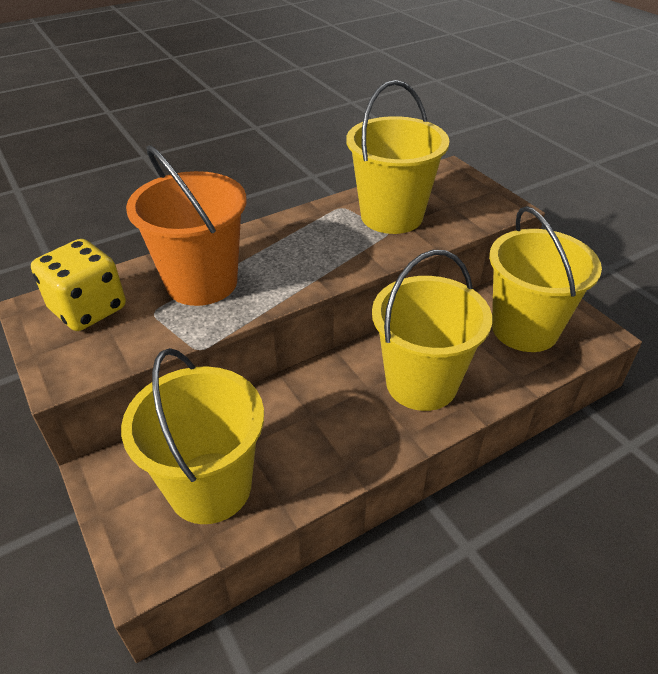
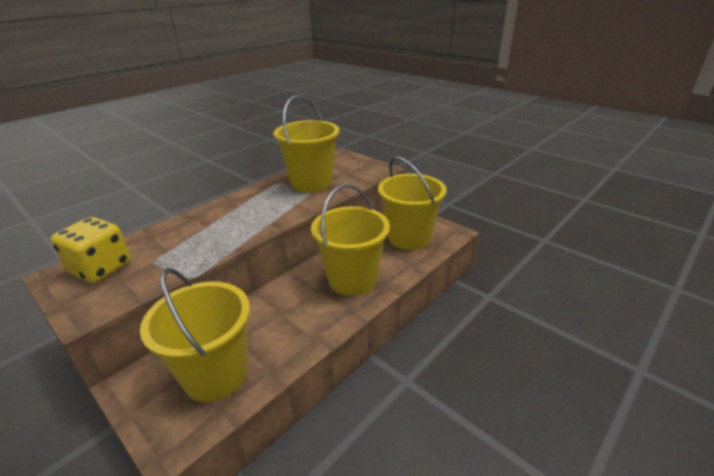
camera: 15 degrees left, 10 degrees down
(202, 282) = (187, 238): orange bucket -> none

